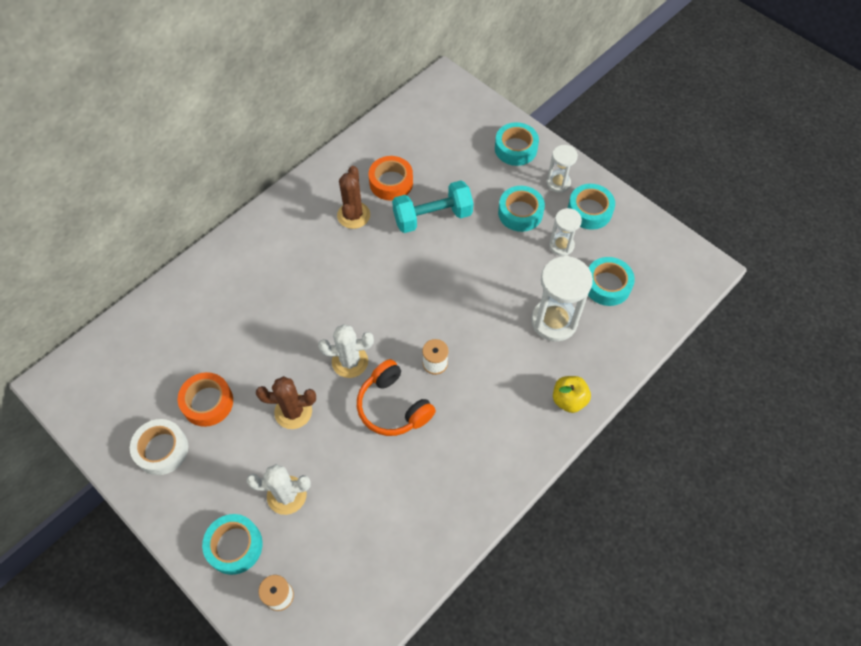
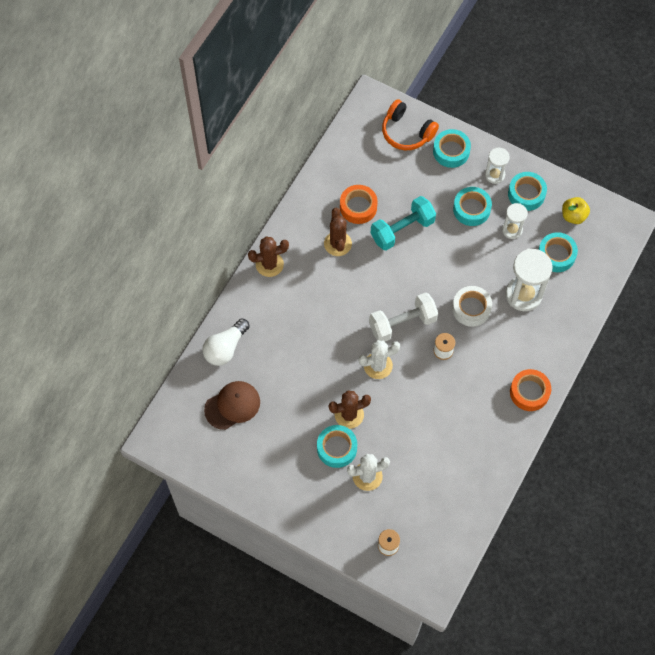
camera: 15 degrees left, 5 degrees up
(160, 365) = (232, 405): none -> brown cap
(162, 449) = (261, 468): white tape -> white tape (471, 308)
(181, 298) = (225, 348): none -> white light bulb
(207, 402) = (281, 424): orange tape -> orange tape (529, 392)
(234, 546) = (343, 521): turquoise tape -> turquoise tape (337, 448)
(268, 219) = (269, 264): none -> brown cactus
(393, 406) = (422, 392): orange headphones -> orange headphones (406, 132)
(396, 319) = (402, 323): none -> white dumbbell
(568, 400) = (551, 354): yellow apple -> yellow apple (573, 216)

